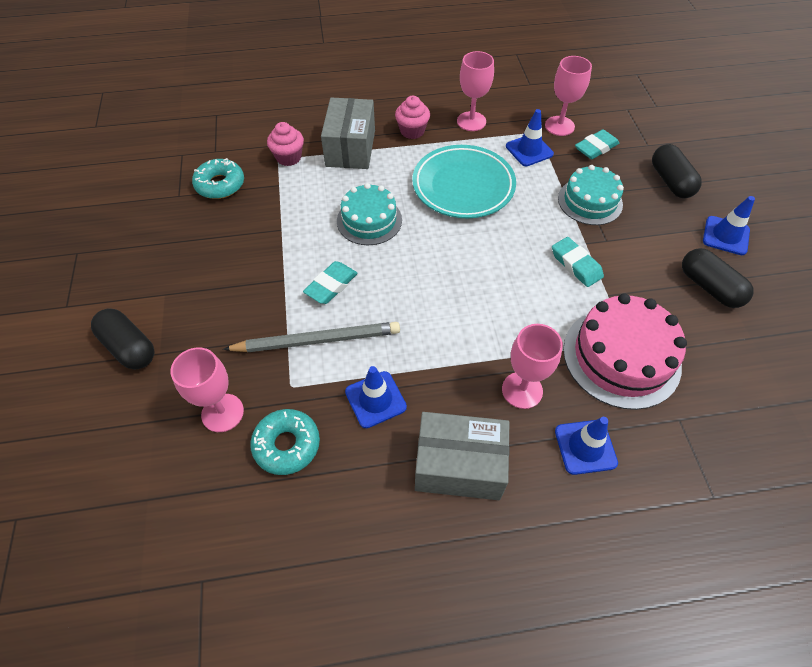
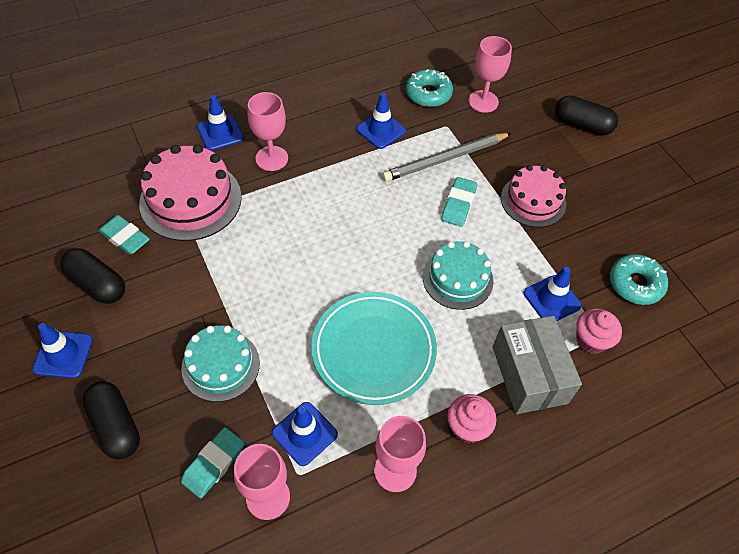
camera: 160 degrees right, 0 degrees up
(253, 272) = (533, 201): none -> pink cake
(299, 189) = (551, 299): none -> blue traffic cone
(459, 466) = (308, 105): grey box -> none
(576, 265) = (233, 278): turquoise eraser -> turquoise eraser (125, 237)

